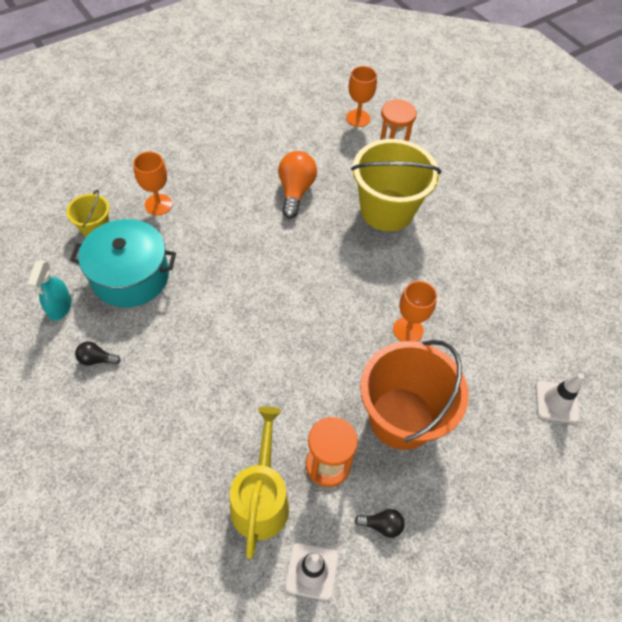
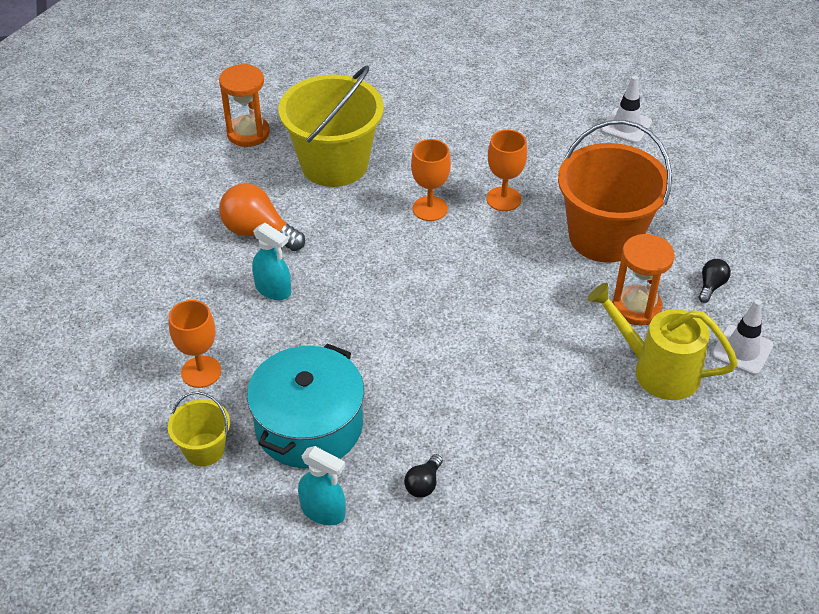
camera: 65 degrees left, 10 degrees down
(245, 217) = (273, 290): none -> turquoise spray bottle
(358, 118) = (172, 143): orange goblet -> orange goblet (430, 208)

